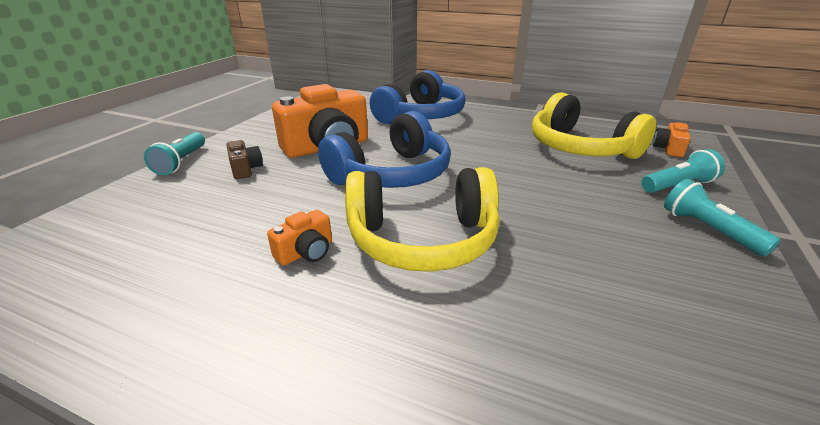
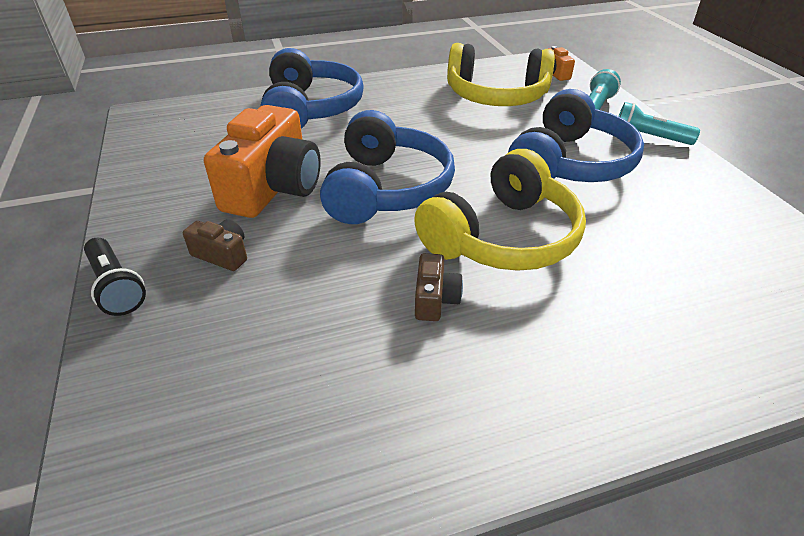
camera: 40 degrees left, 10 degrees up
(181, 162) = (117, 287): turquoise flashlight -> black flashlight
(306, 252) = (435, 299): orange camera -> brown camera
(575, 216) = (570, 163): none -> blue headphones

